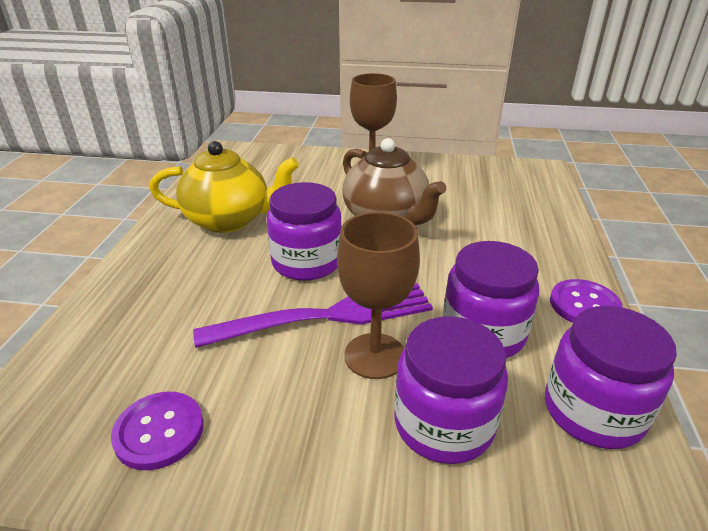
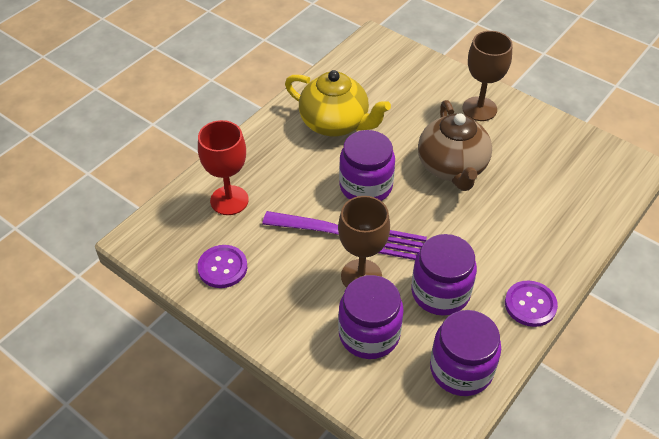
camera: 30 degrees right, 15 degrees up
(128, 338) = (229, 200): none -> red goblet

